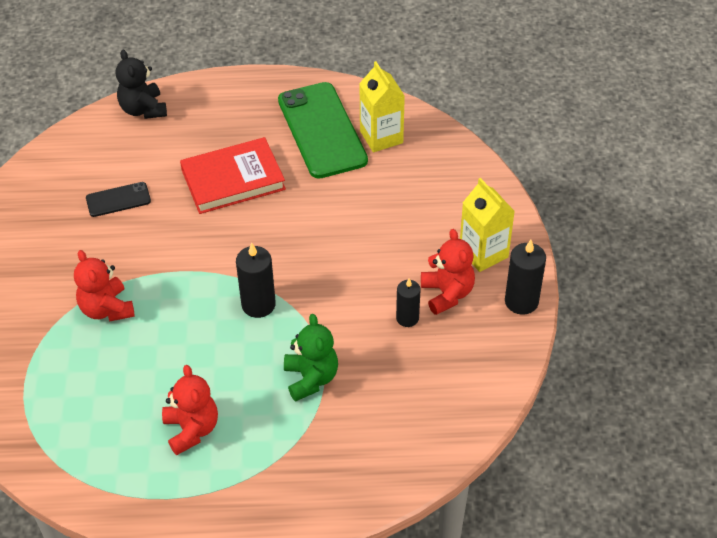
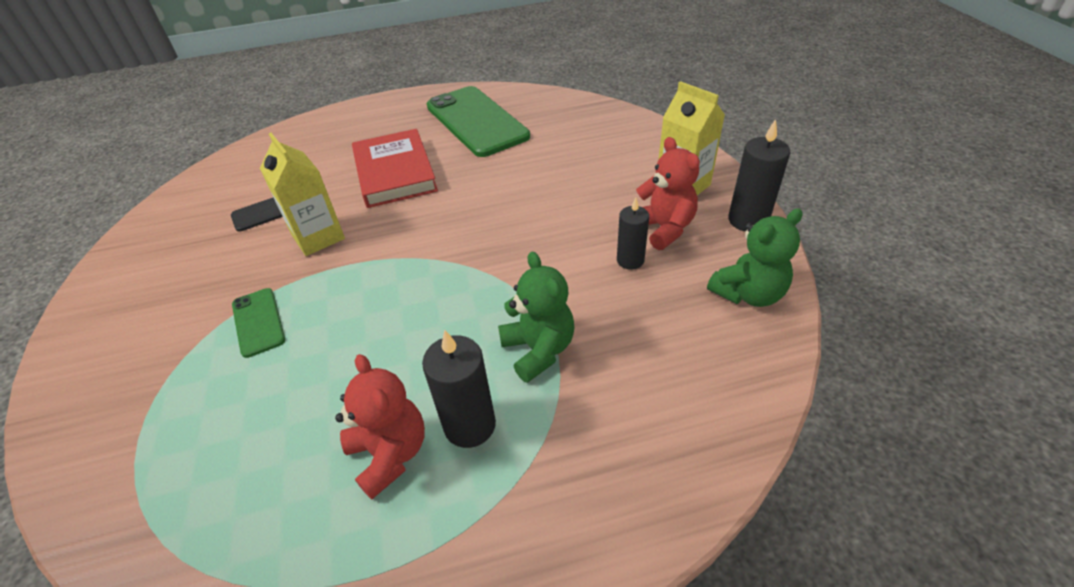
camera: 10 degrees left, 5 degrees down
(107, 309) = (258, 322): red teddy bear -> green phone
(143, 109) = (292, 135): black teddy bear -> none
(233, 179) = (395, 173): red book -> red book turned 75 degrees counterclockwise
(258, 304) = (449, 280): black candle -> black candle (470, 425)
(381, 137) = (536, 116): yellow carton -> yellow carton (318, 237)
(486, 368) = (748, 294): none -> green teddy bear

